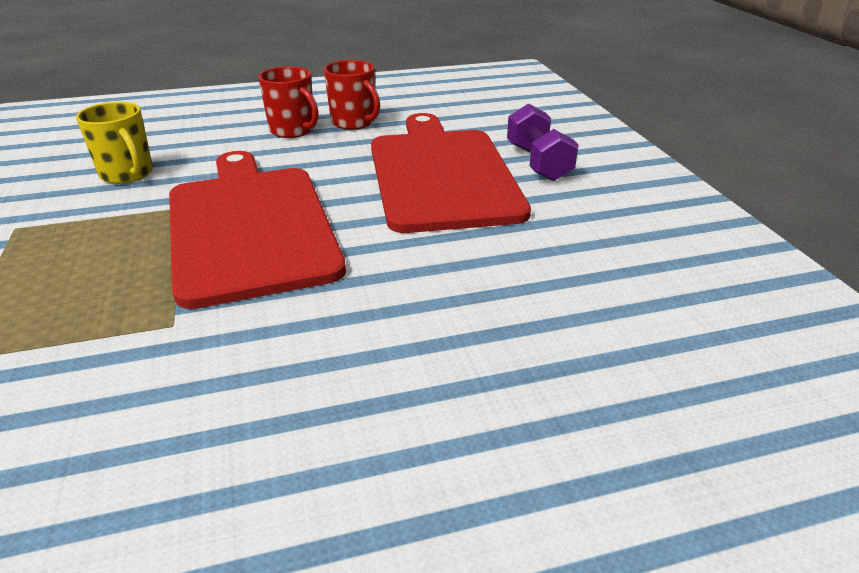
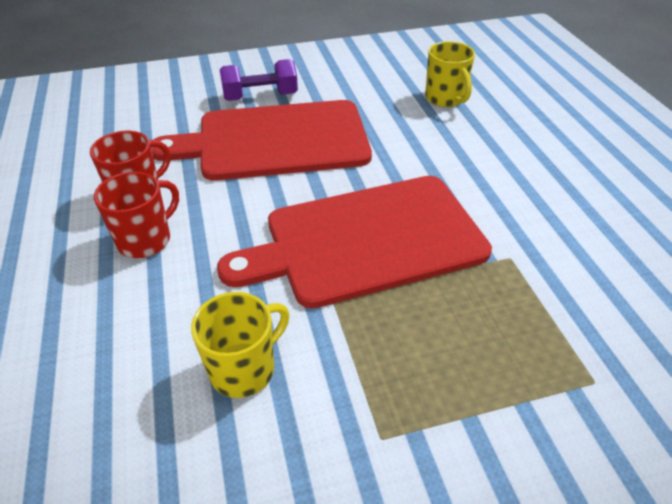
camera: 90 degrees left, 10 degrees up
(577, 305) = (445, 98): none -> yellow mug

